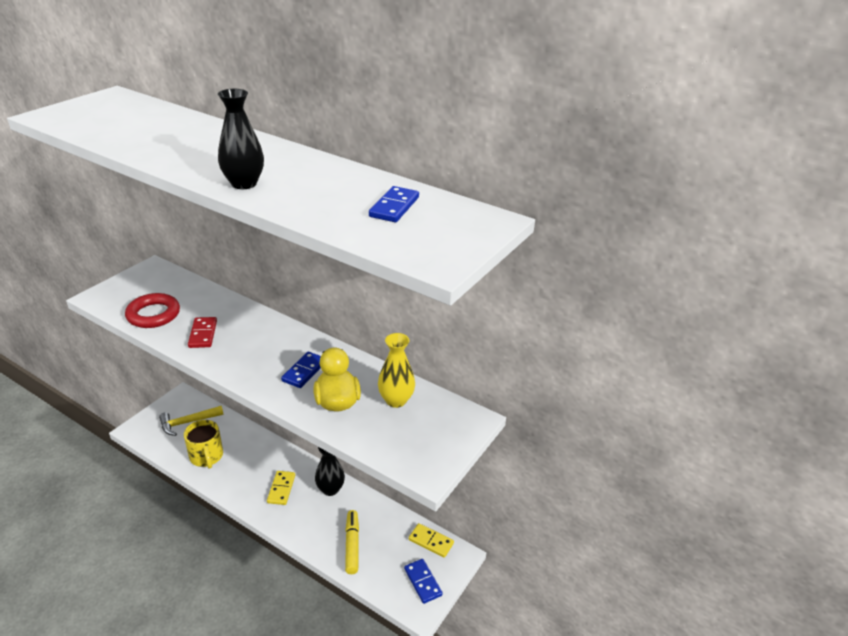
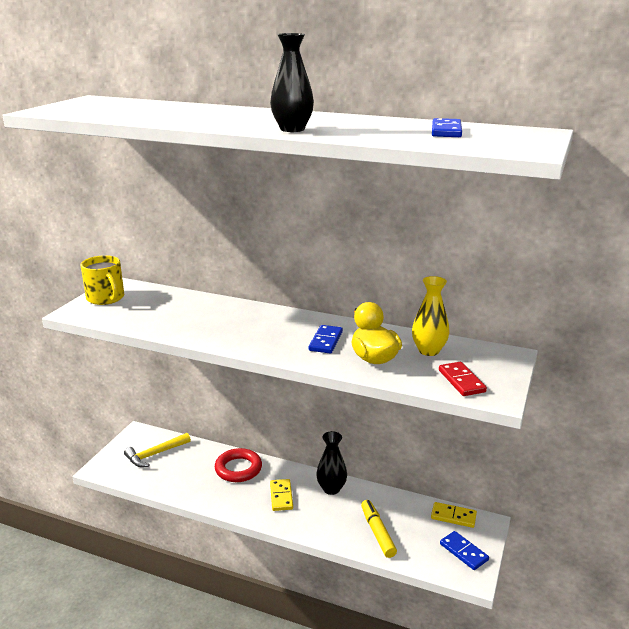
camera: 10 degrees left, 10 degrees down
(153, 314) = (143, 318): red ring -> red ring (238, 469)
(203, 334) = (205, 326): red domino -> red domino (461, 381)
(206, 456) = (189, 480): yellow mug -> yellow mug (106, 298)

